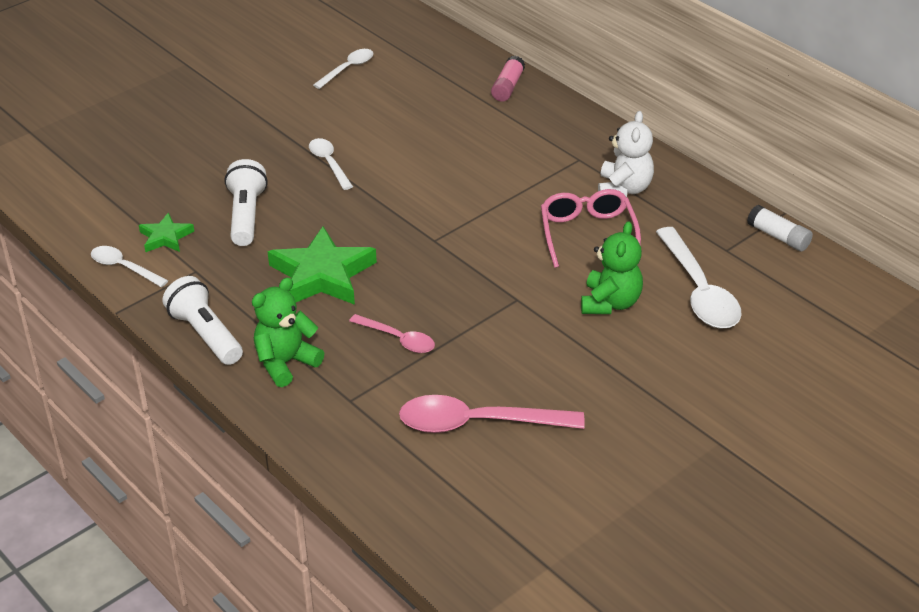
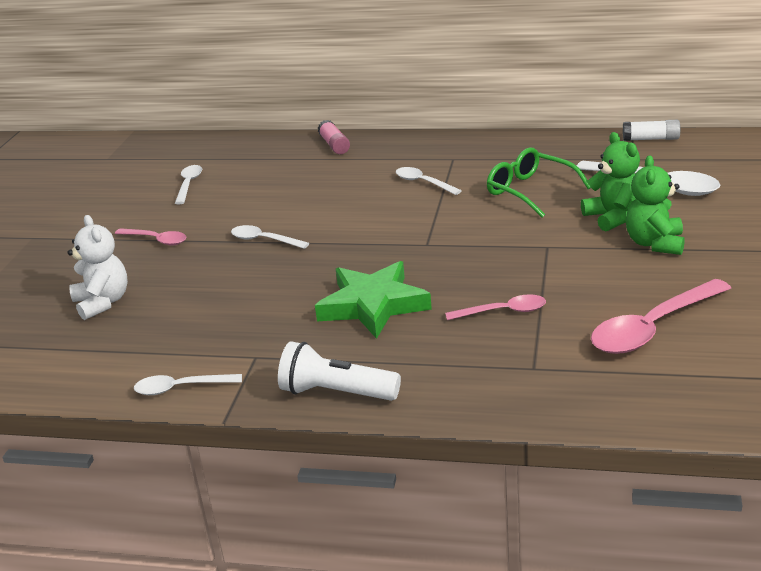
camera: 35 degrees left, 10 degrees down
(165, 237) = (189, 349): green star -> none
(246, 216) = (244, 301): white flashlight -> none
(259, 117) = (156, 240): none -> pink spoon
(286, 363) = (439, 373): green teddy bear -> green teddy bear (655, 244)
(518, 173) = (423, 183): none -> white spoon
(587, 234) = (530, 191): pink glasses -> green glasses
(624, 189) = (511, 160): white teddy bear -> white teddy bear (102, 303)

